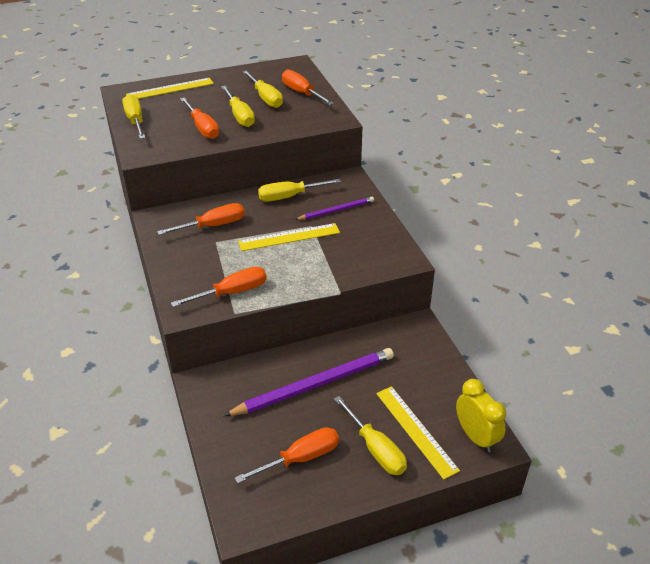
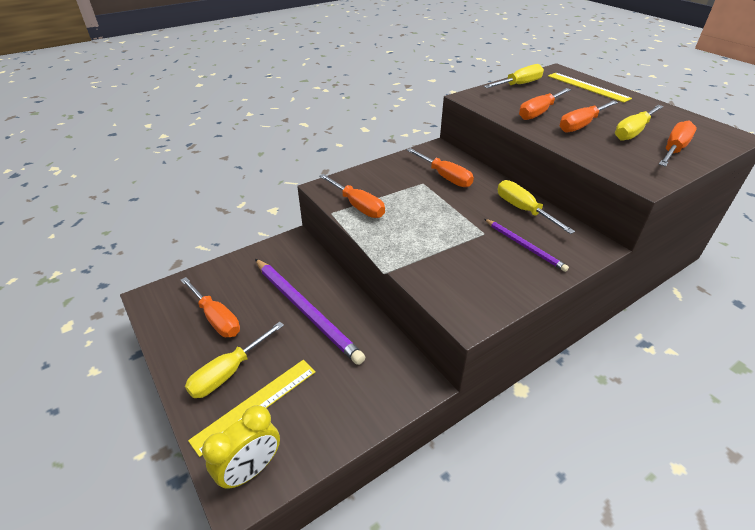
camera: 75 degrees right, 0 degrees up
(239, 116) = (581, 125): yellow screwdriver -> orange screwdriver
(289, 237) = (456, 222): yellow ruler -> none

